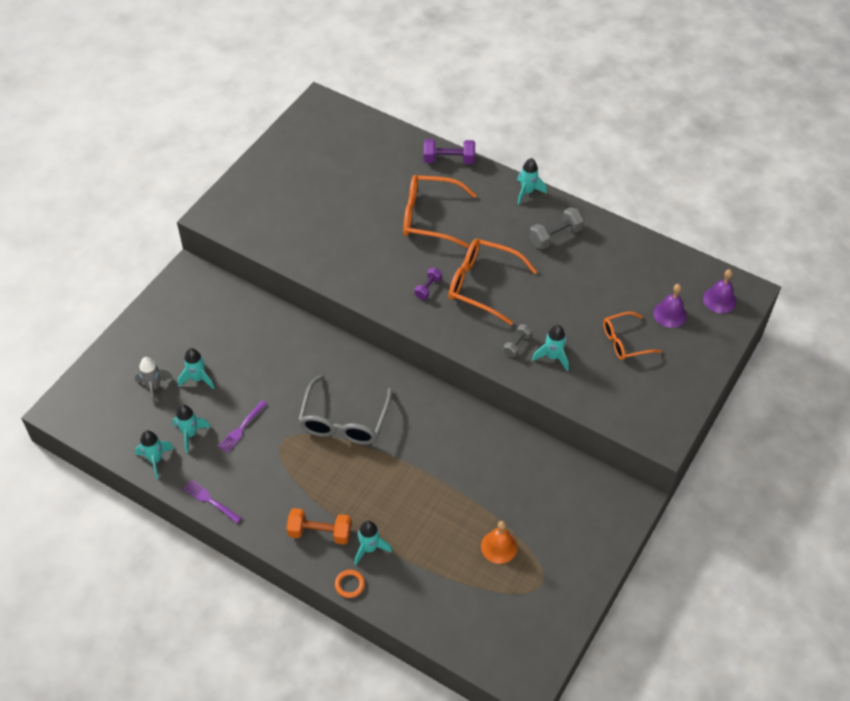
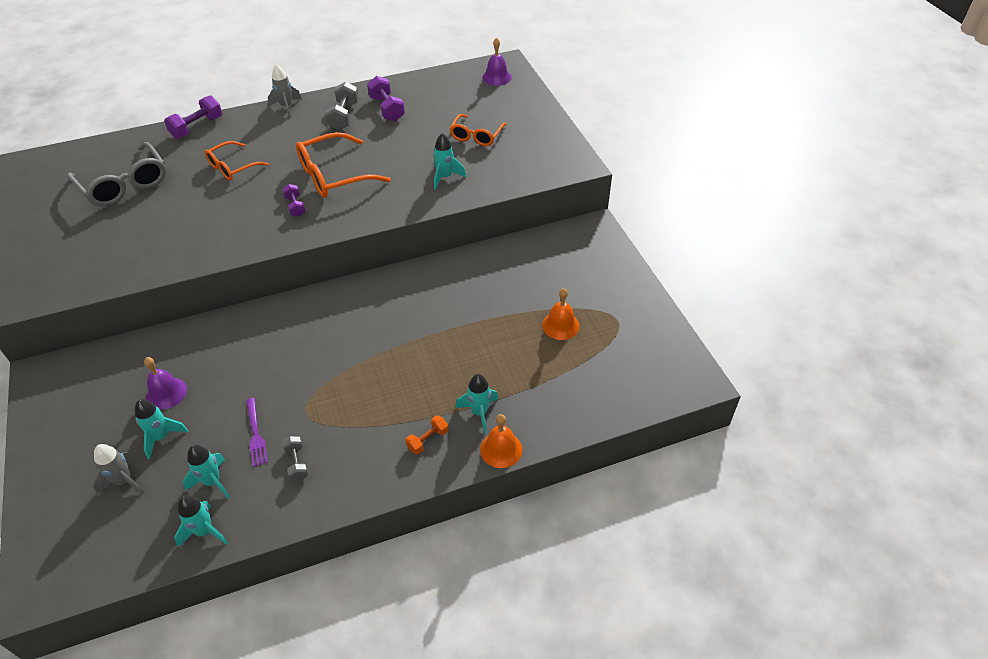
camera: 50 degrees left, 5 degrees down
(210, 501) = (303, 510): purple fork -> none
(320, 532) = (427, 440): orange dumbbell -> orange dumbbell, size x0.61
(344, 421) = (337, 353): grey glasses -> grey glasses (124, 184)
(349, 584) = (501, 449): orange ring -> orange bell
(429, 217) = (232, 167): orange glasses -> orange glasses, size x0.63
(517, 345) = (411, 189): grey dumbbell -> grey dumbbell (297, 463)
(527, 192) = (286, 107): turquoise rocket -> grey rocket
(594, 256) = (387, 109): none -> purple dumbbell
(670, 314) = (480, 103): purple bell -> purple bell (166, 393)

